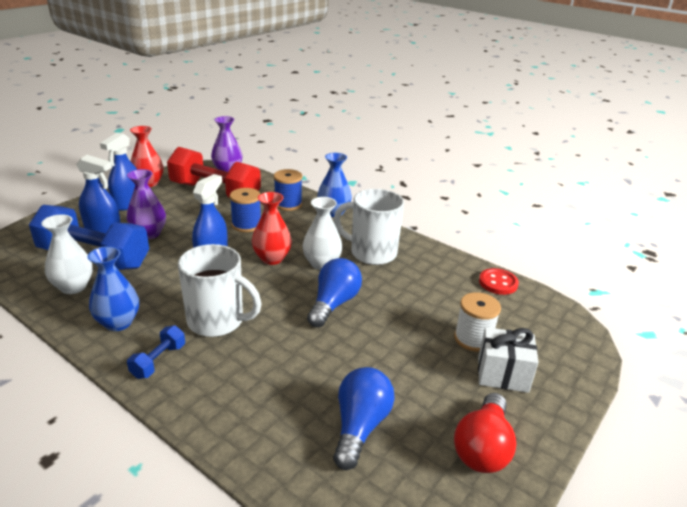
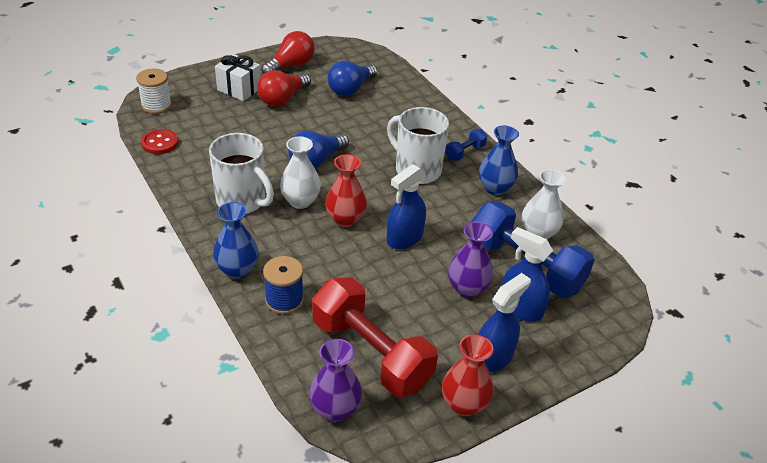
camera: 160 degrees left, 10 degrees up
(246, 225) = (352, 275): blue spool -> none
(436, 375) = (282, 99): none -> red light bulb
(473, 339) = (233, 111): white spool -> white spool (156, 105)

